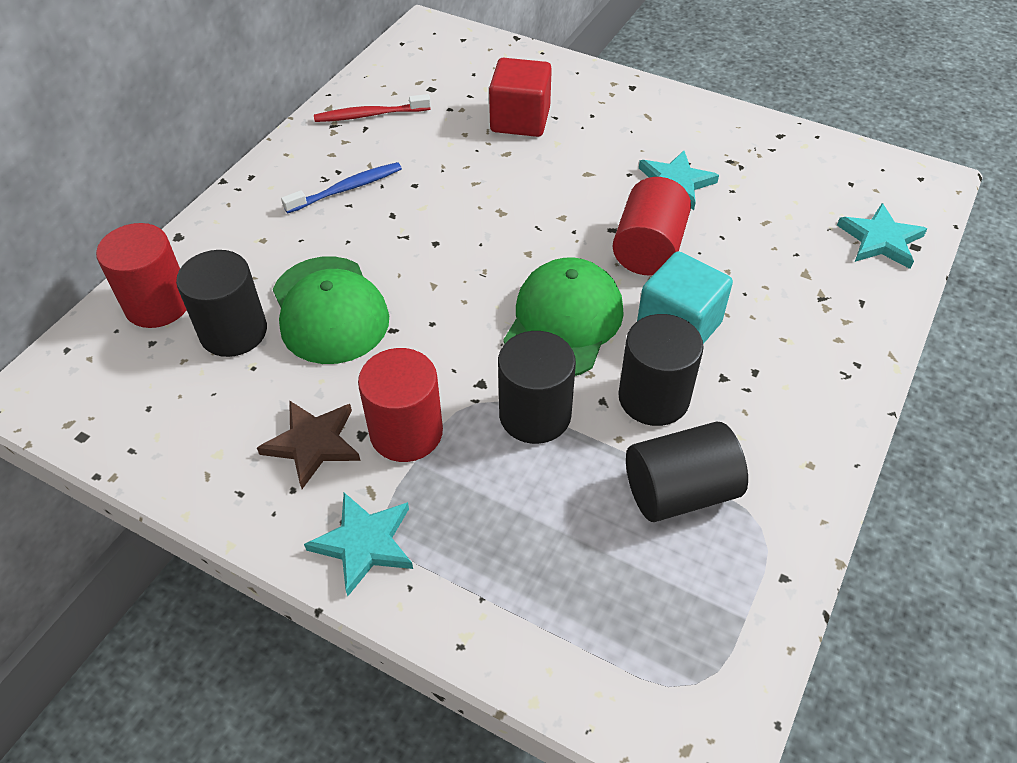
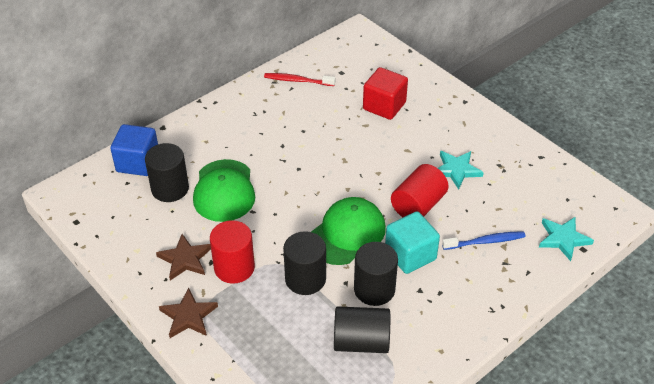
camera: 20 degrees right, 5 degrees down
(158, 304) = (138, 163): red cylinder -> blue cube
(347, 189) = (264, 123): blue toothbrush -> blue toothbrush (485, 241)
(364, 543) = (188, 316): turquoise star -> brown star

